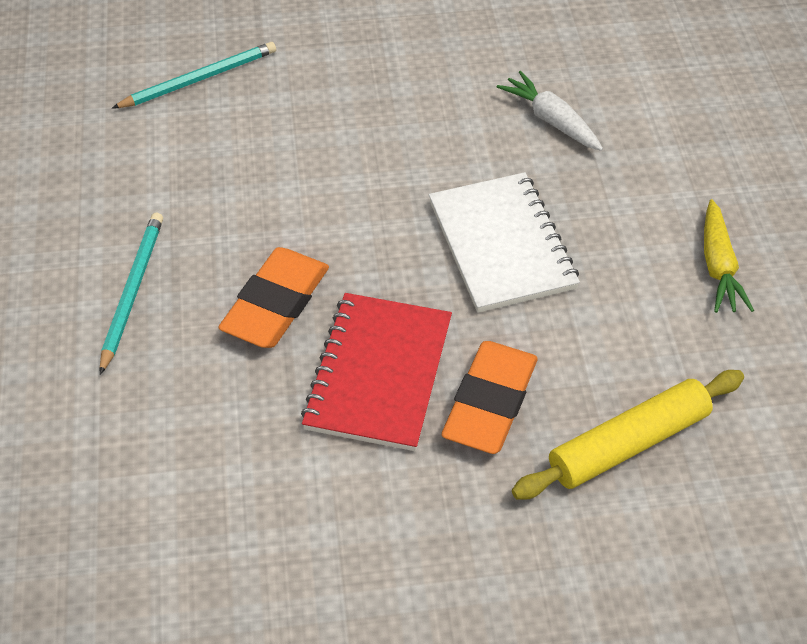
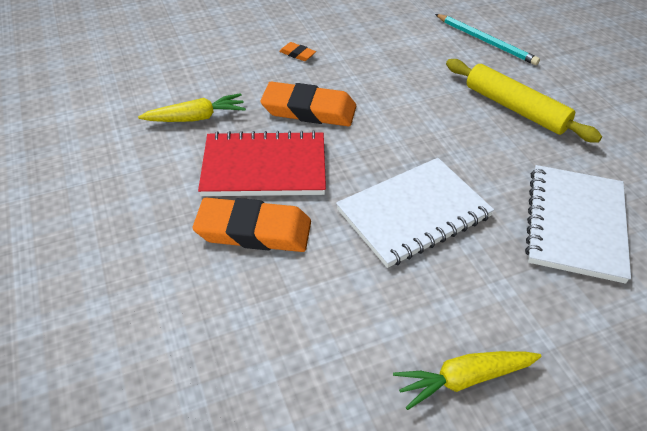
camera: 75 degrees right, 5 degrees down
(132, 291) = (297, 54): turquoise pencil -> orange eraser
(242, 441) = (196, 118): none -> yellow carrot
(551, 120) = (575, 224): white carrot -> white notebook
(628, 444) = (231, 327): yellow rolling pin -> yellow rolling pin (515, 109)

